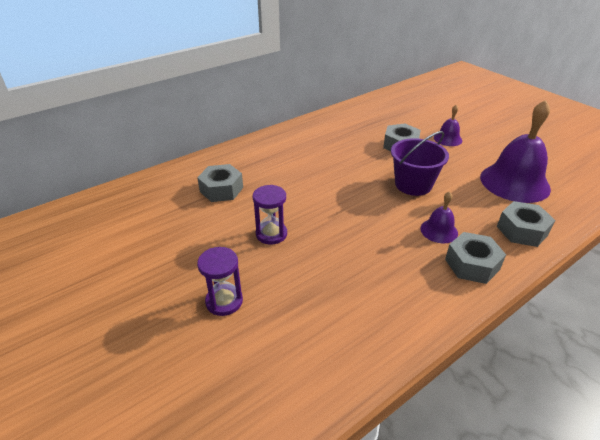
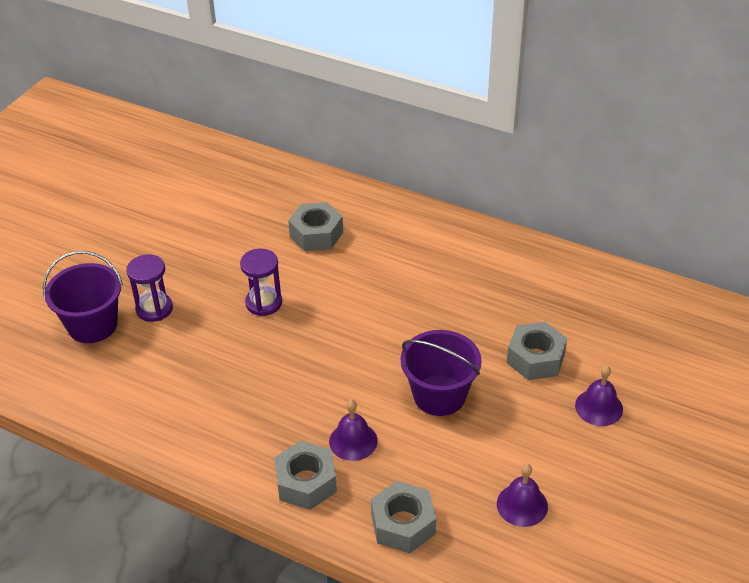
camera: 65 degrees right, 5 degrees up
(208, 355) = (92, 325): none -> purple bucket
(514, 182) = (522, 505): purple bell -> purple bell, size x0.48

